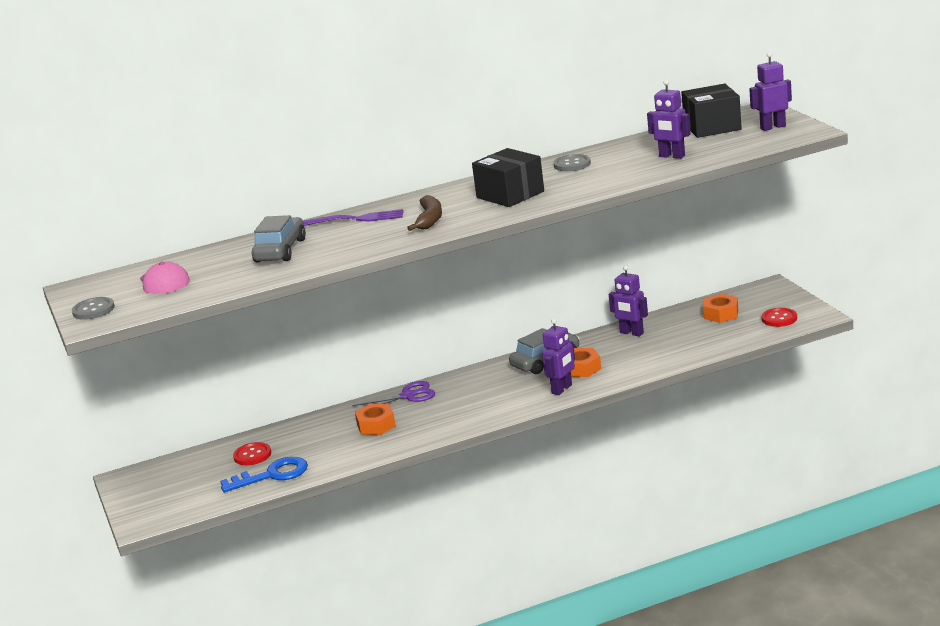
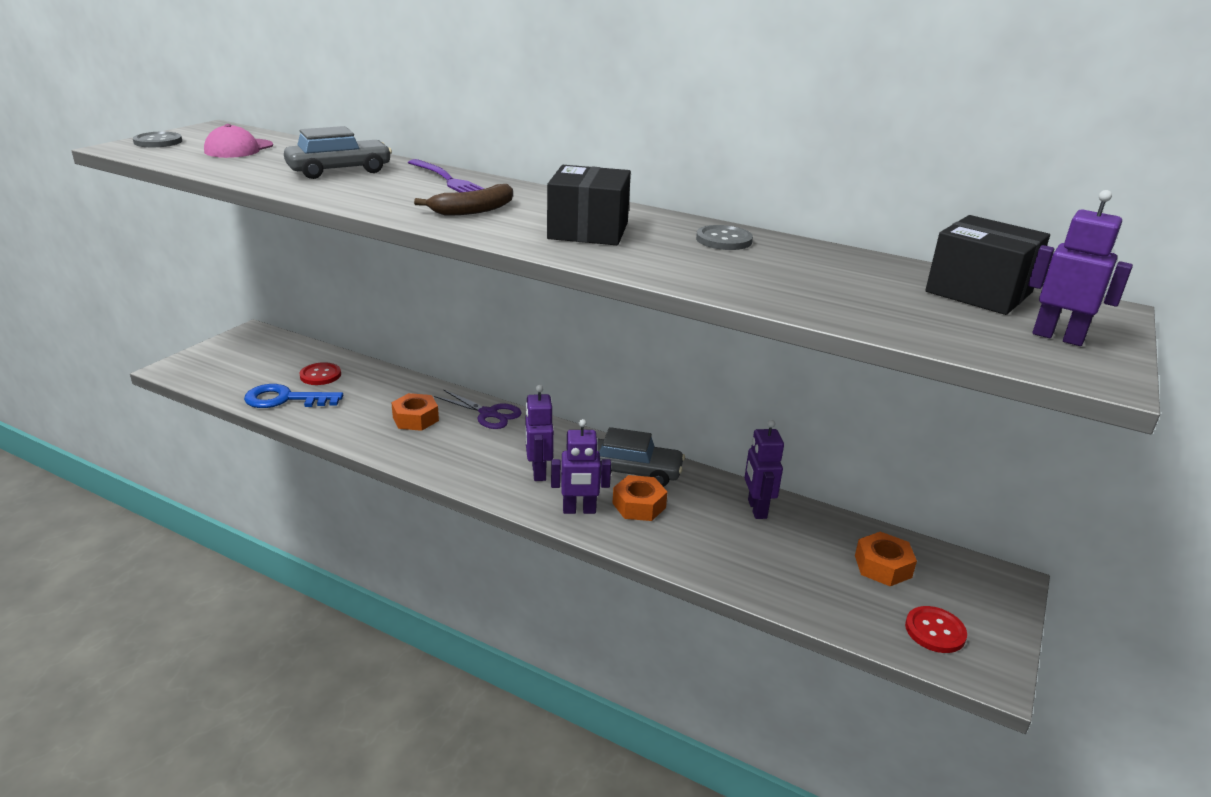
camera: 45 degrees right, 5 degrees up
(271, 475) = (286, 399): blue key -> blue key turned 150 degrees clockwise
(672, 156) = (834, 292): purple robot -> purple robot (538, 472)

